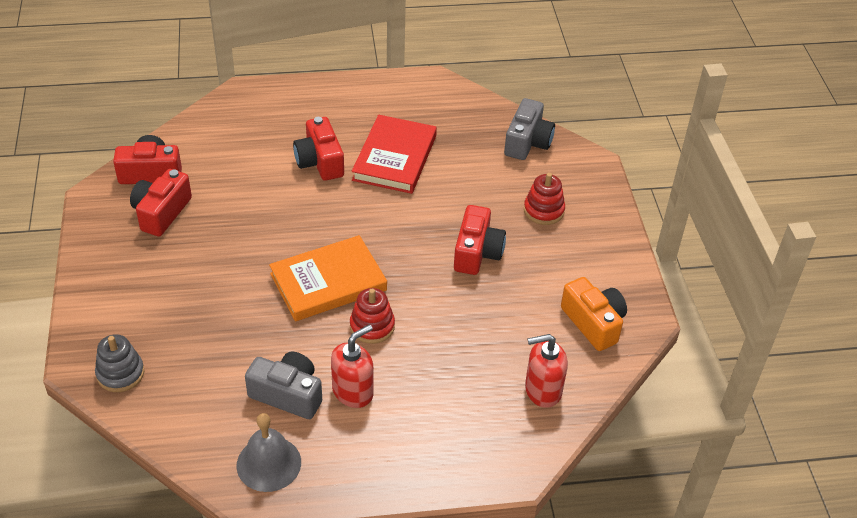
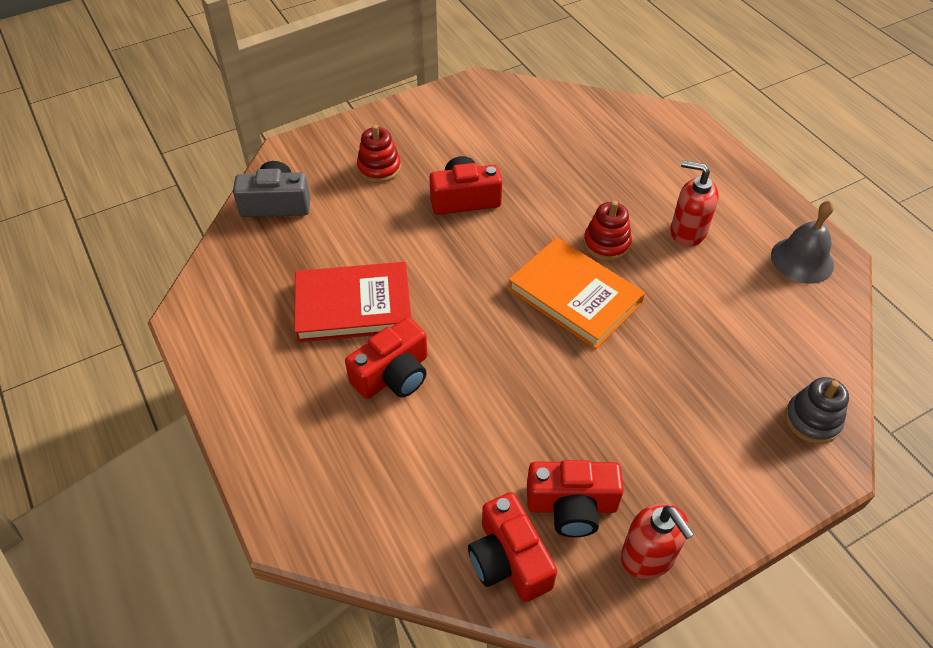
camera: 110 degrees left, 5 degrees up
(288, 394) = (726, 275): grey camera -> none
(542, 390) = (596, 121): red soap dispenser -> red soap dispenser (648, 557)
(593, 323) = (504, 109): orange camera -> none

